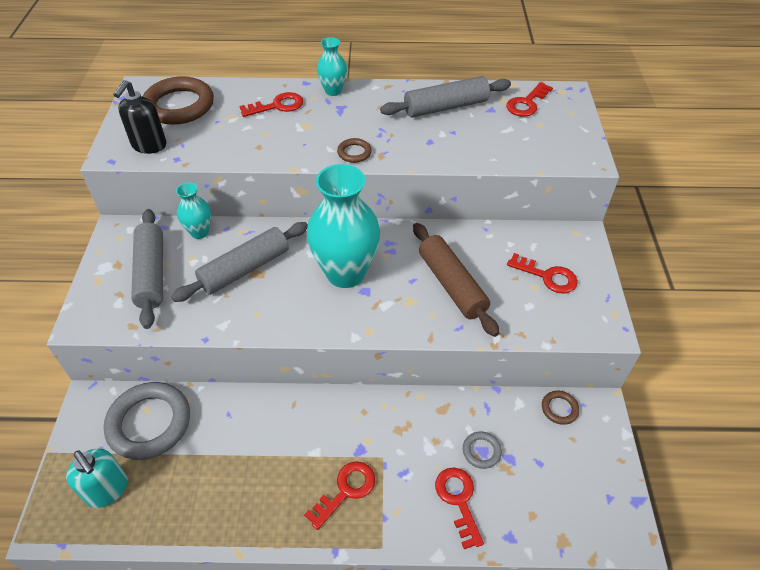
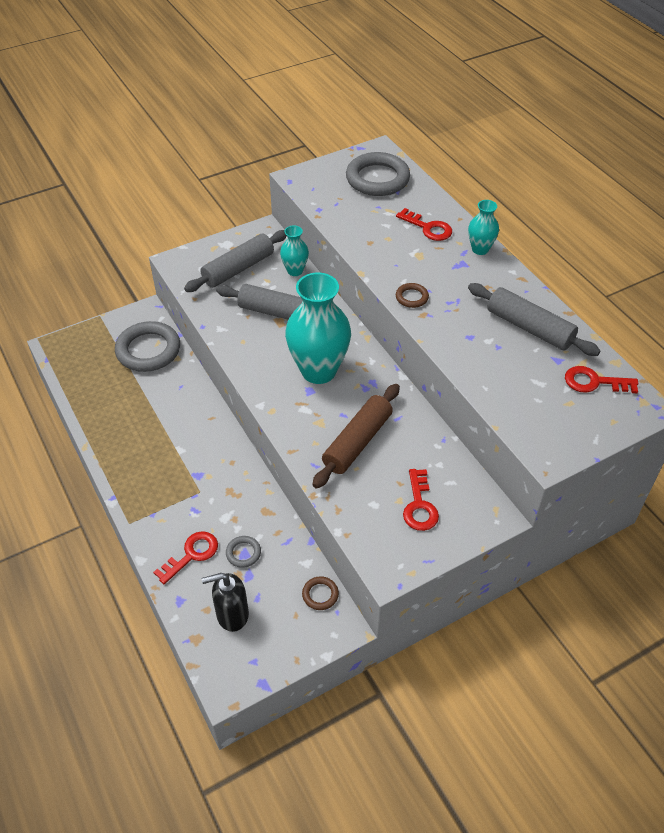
camera: 60 degrees right, 0 degrees up
(107, 490) = (91, 358): turquoise soap dispenser -> none
(149, 145) = (320, 189): black soap dispenser -> black soap dispenser (232, 614)
(179, 105) = (377, 179): brown ring -> grey ring
(346, 490) = (161, 482): red key -> none

